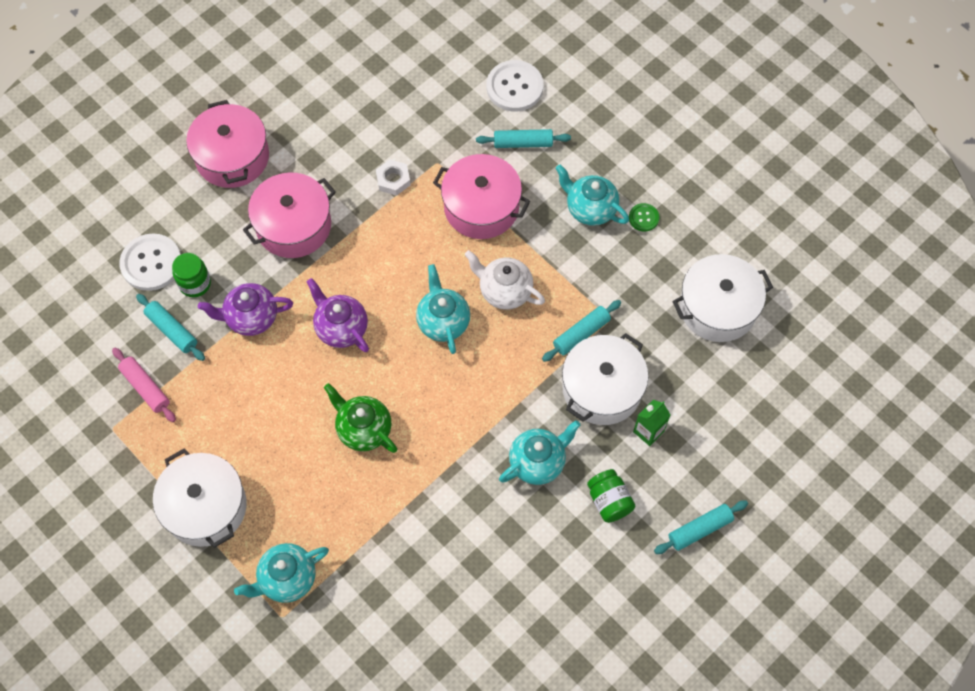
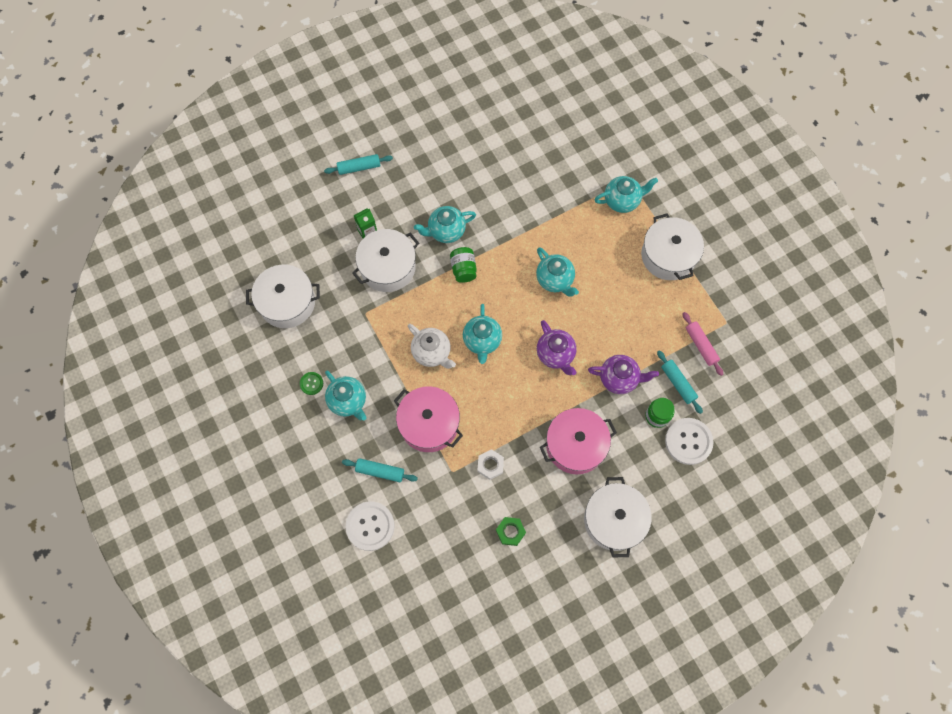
camera: 165 degrees left, 5 degrees up
(232, 157) = (614, 520): pink pot -> white pot
(352, 118) = (510, 532): none -> green nut
(363, 429) = (555, 280): green teapot -> turquoise teapot
(581, 334) = (388, 308): turquoise rolling pin -> none
(609, 501) = (409, 197): green jar -> green jar (463, 269)

